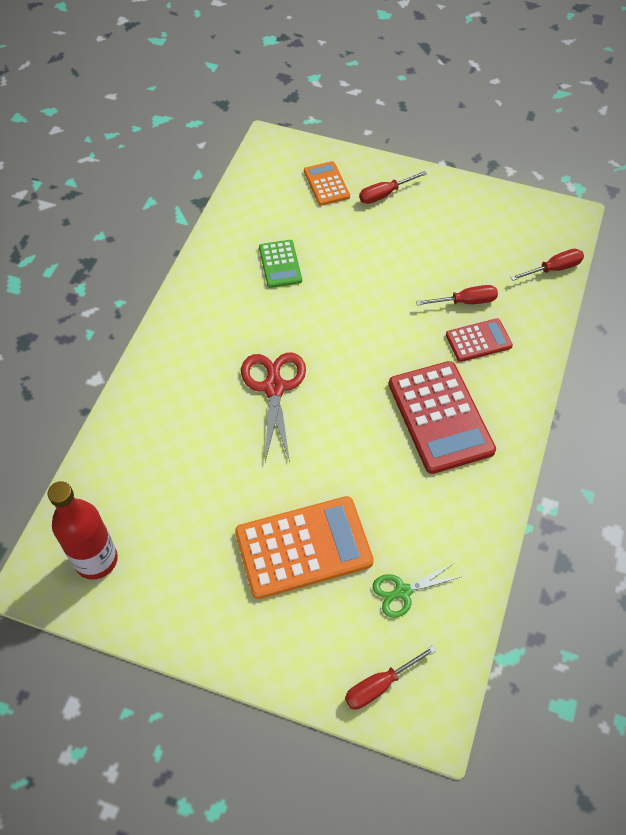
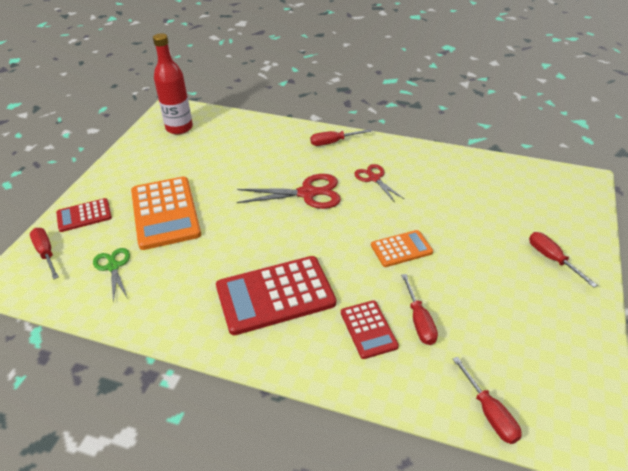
camera: 90 degrees right, 15 degrees down
(167, 357) = (333, 142): none -> red screwdriver
(250, 319) = (374, 178): none -> red scissors
(280, 264) = (437, 192): green calculator -> none
(304, 655) = (84, 215): none -> red calculator
(326, 184) = (548, 217): orange calculator -> orange calculator (401, 249)

